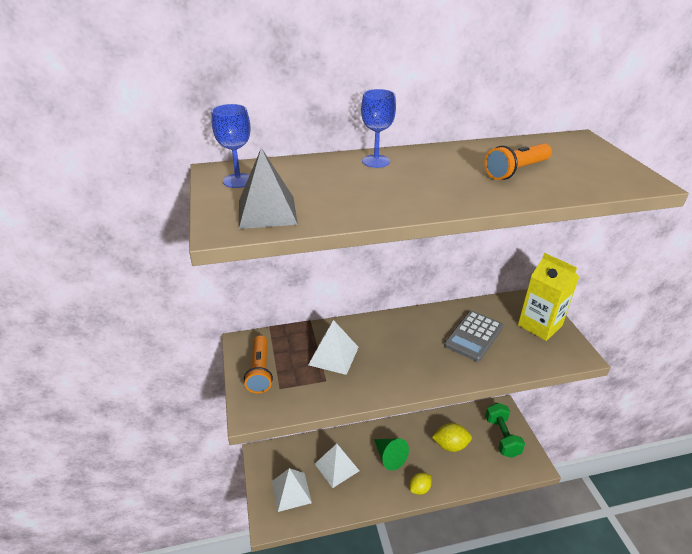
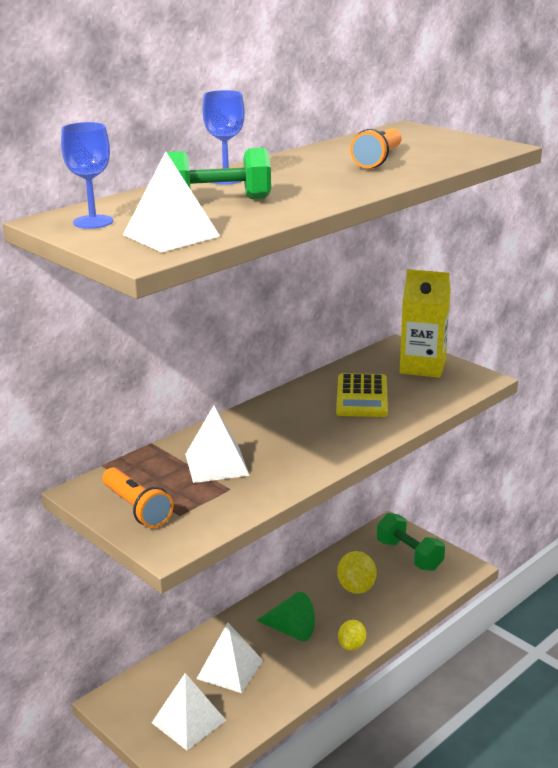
camera: 30 degrees left, 10 degrees down
(267, 212) = (171, 235): grey pyramid -> white pyramid
(343, 183) = (218, 200): none -> green dumbbell
(450, 445) = (356, 588): yellow lemon -> yellow lemon turned 60 degrees counterclockwise
(474, 336) = (362, 397): grey calculator -> yellow calculator

